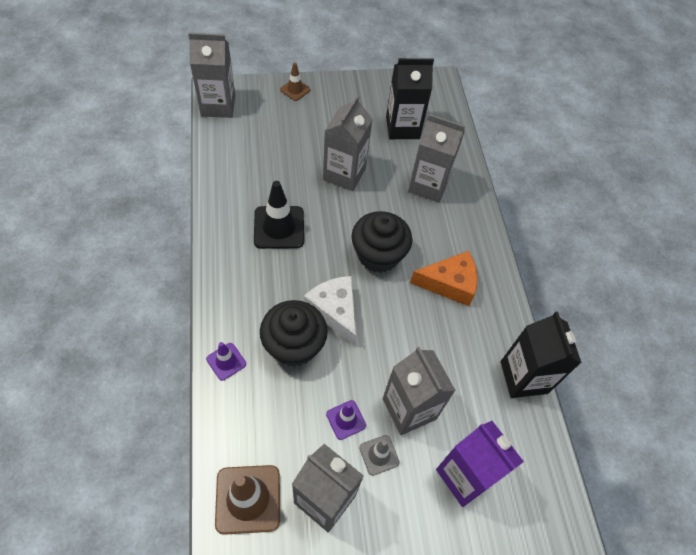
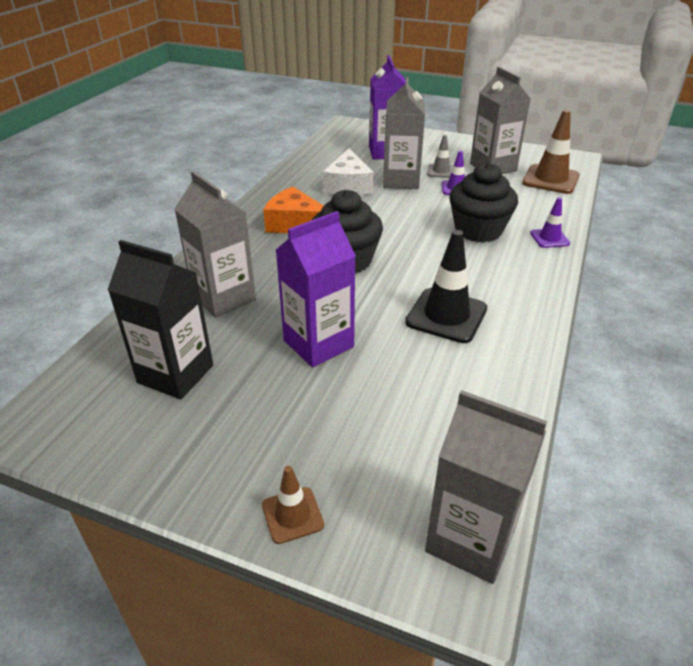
camera: 145 degrees left, 20 degrees down
(335, 311) = (424, 238): white cheese -> white cheese (348, 185)
(344, 174) = (318, 344): grey carton -> purple carton
(523, 377) = (296, 170): black carton -> none

